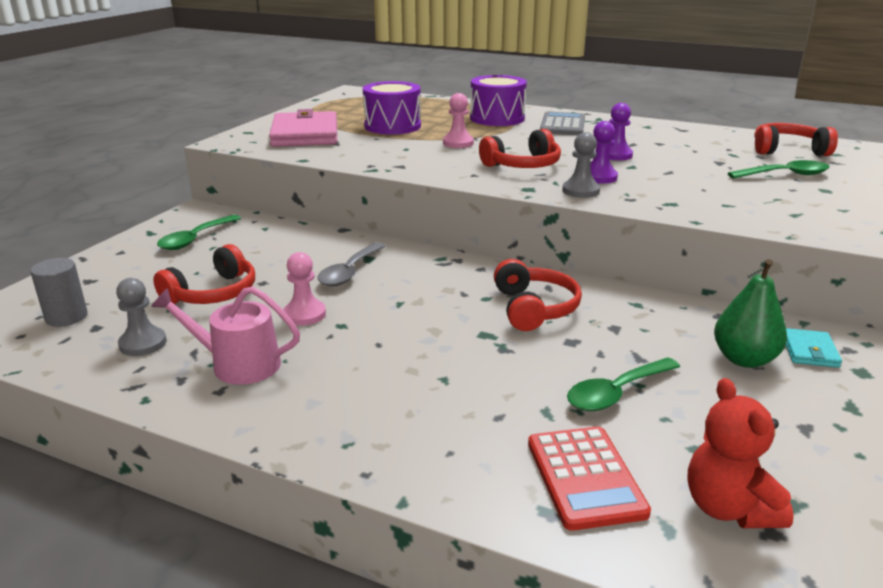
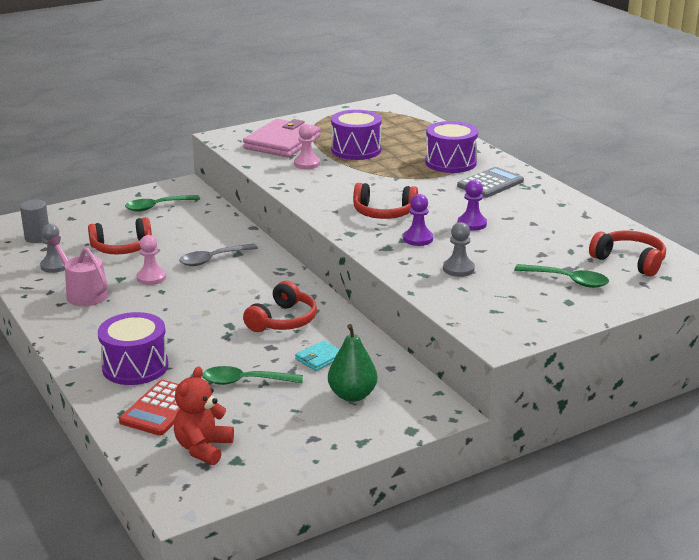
camera: 35 degrees right, 0 degrees up
(457, 433) = (135, 366): none -> purple drum
(458, 143) = (374, 180): pink pawn -> pink pawn (307, 164)
(580, 191) = (382, 245): grey pawn -> grey pawn (458, 269)
(809, 351) = (404, 407): turquoise wallet -> turquoise wallet (319, 358)

